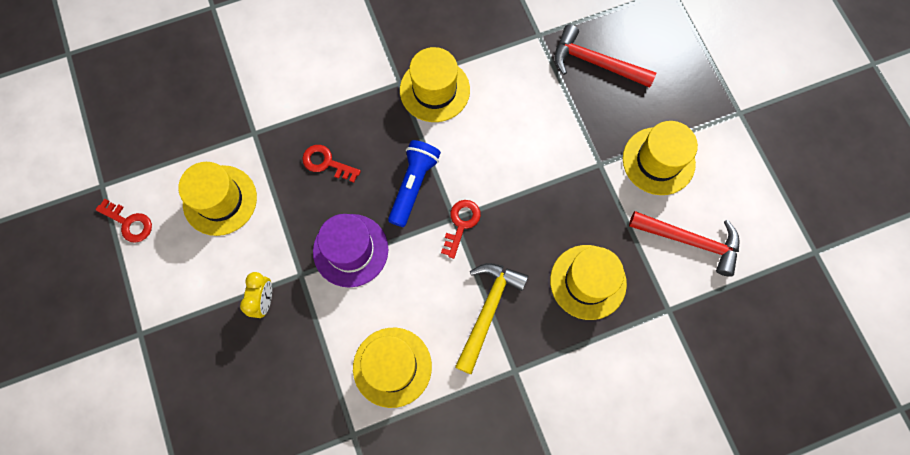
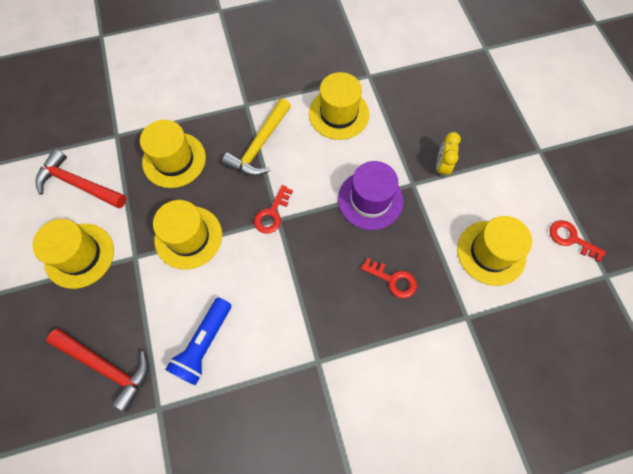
camera: 175 degrees left, 5 degrees down
(413, 185) = (311, 251): blue flashlight -> blue flashlight (204, 344)
(434, 90) = (281, 349): yellow hat -> yellow hat (188, 237)

